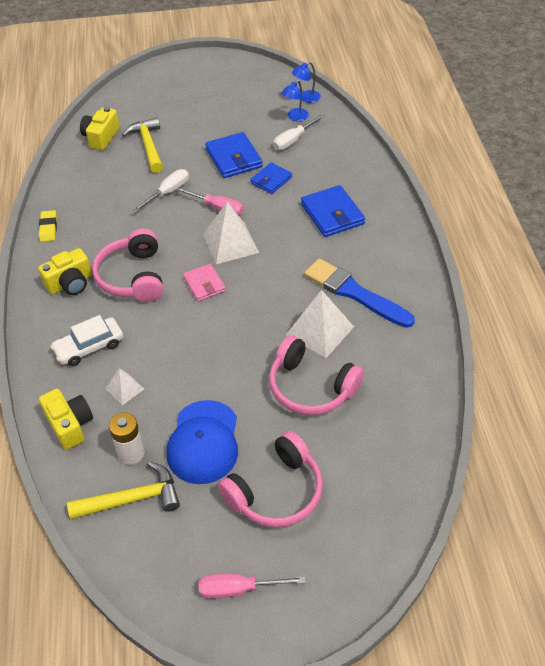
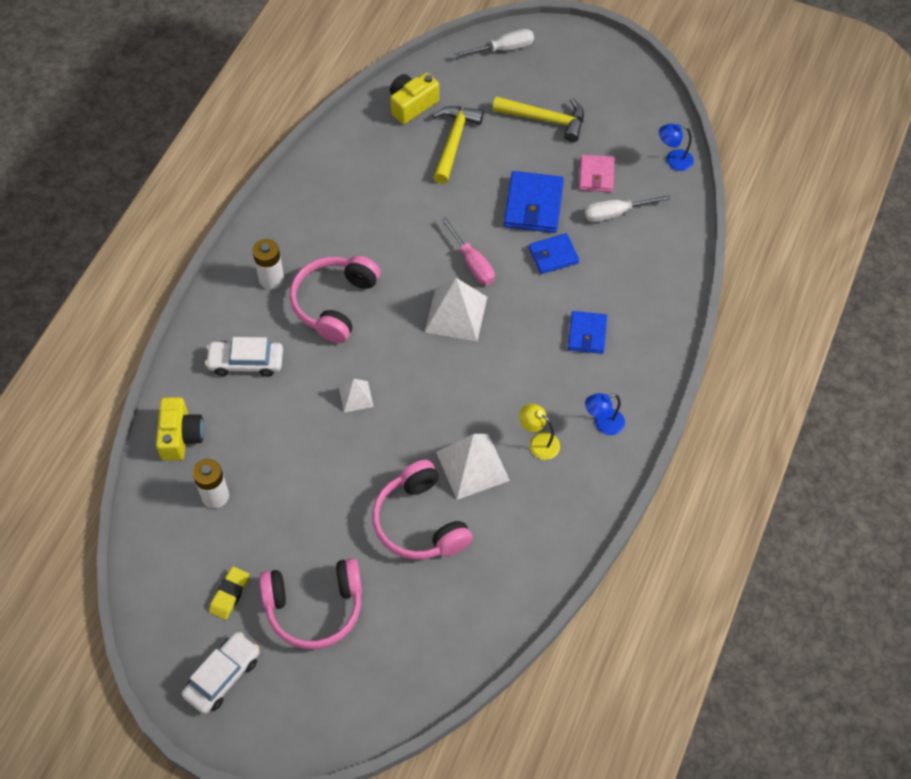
camera: 30 degrees right, 10 degrees up
(48, 228) = (289, 199): yellow eraser -> yellow eraser (229, 594)
(70, 283) = (271, 279): yellow camera -> white battery
(125, 388) = (250, 426): white pyramid -> white pyramid (356, 396)
(132, 499) = (189, 541): yellow hammer -> yellow hammer (545, 120)
(168, 192) = (435, 215): white screwdriver -> white screwdriver (504, 49)
(203, 442) = (284, 522): blue cap -> none
(204, 284) = (397, 350): pink wallet -> pink wallet (596, 175)
(238, 589) = (223, 676): pink screwdriver -> white car
(295, 117) = (641, 182): blue lamp -> blue lamp (603, 424)
(332, 214) = (587, 334): blue wallet -> blue wallet, size x0.64
(354, 293) = (538, 442): blue brush -> yellow lamp

